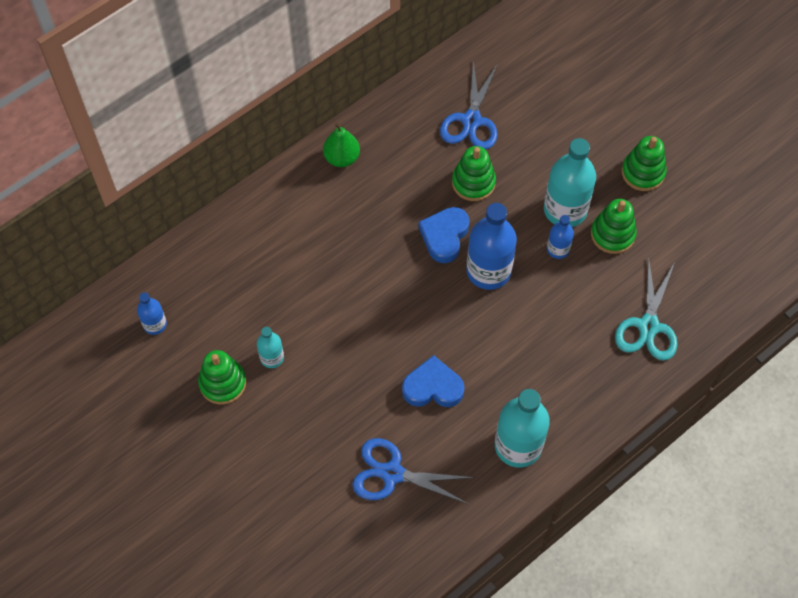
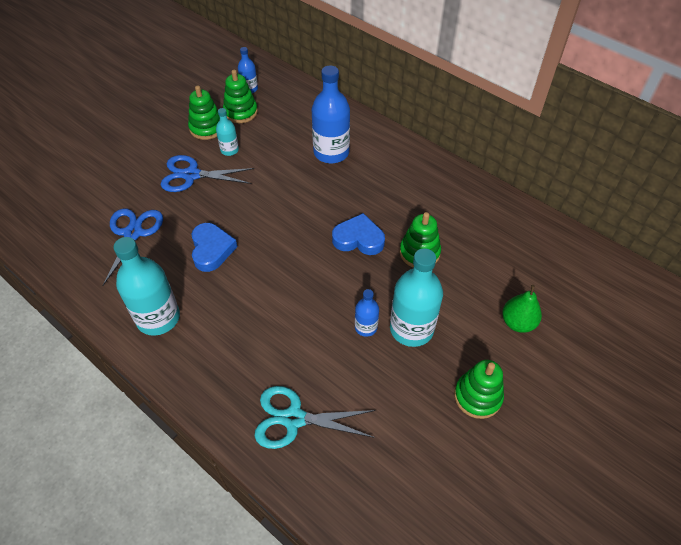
camera: 80 degrees right, 10 degrees down
(342, 158) = (415, 163): green pear -> green pear (518, 322)
(471, 120) = (485, 243): blue scissors -> blue scissors (191, 175)
(488, 271) = (331, 275): blue bottle -> blue bottle (331, 152)
(612, 234) = (394, 374): green stacking toy -> green stacking toy (240, 112)

